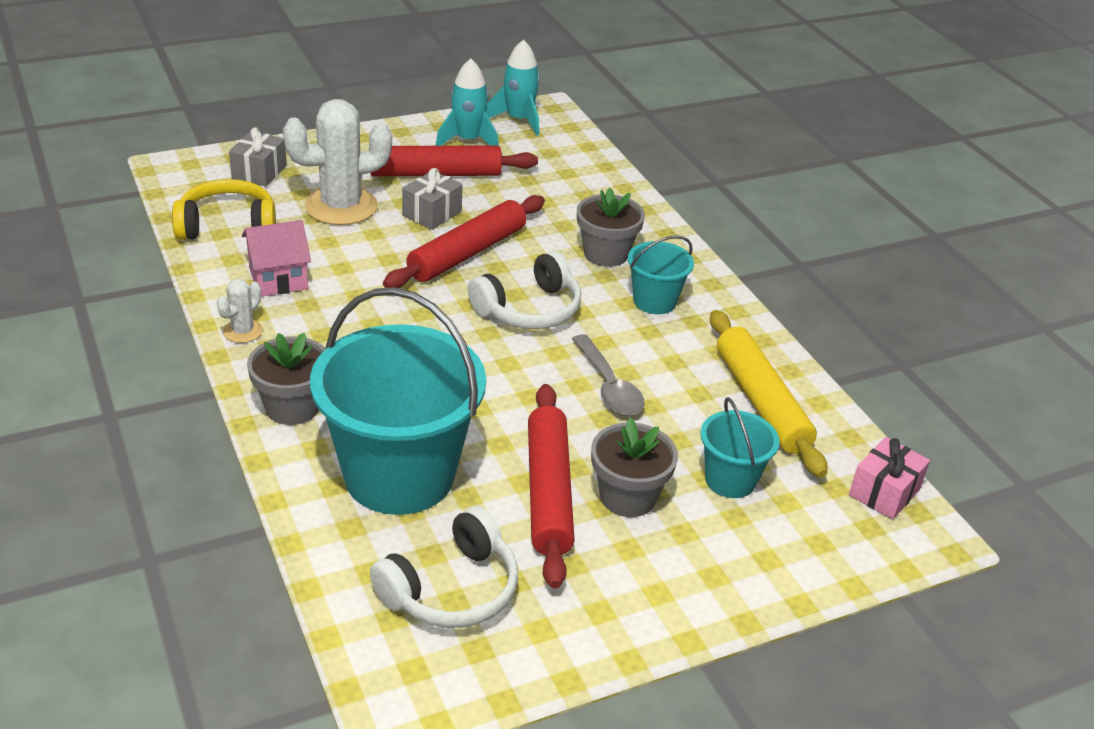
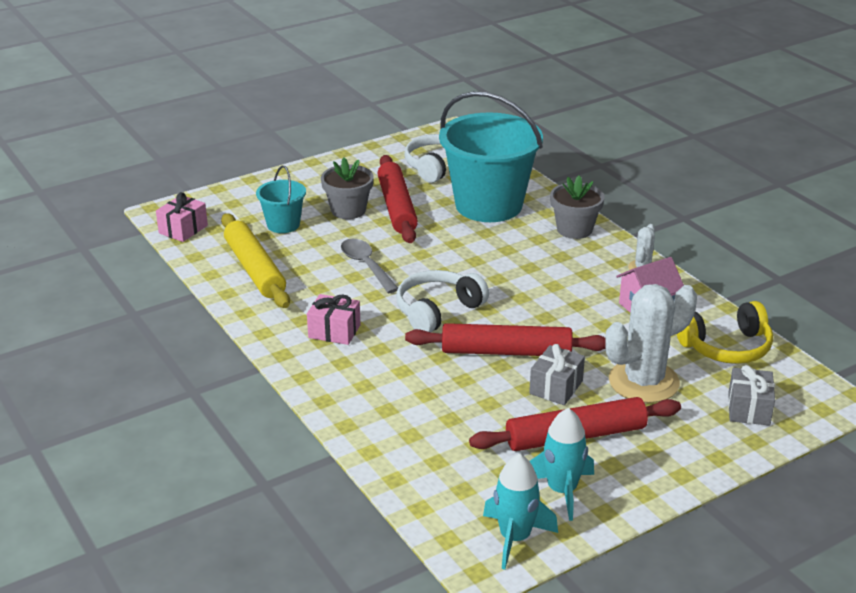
camera: 175 degrees right, 5 degrees down
(467, 253) = (506, 352): red rolling pin -> red rolling pin turned 60 degrees clockwise
(606, 254) = (381, 369): grey flower pot -> none
(654, 301) = (334, 331): turquoise bucket -> pink gift

